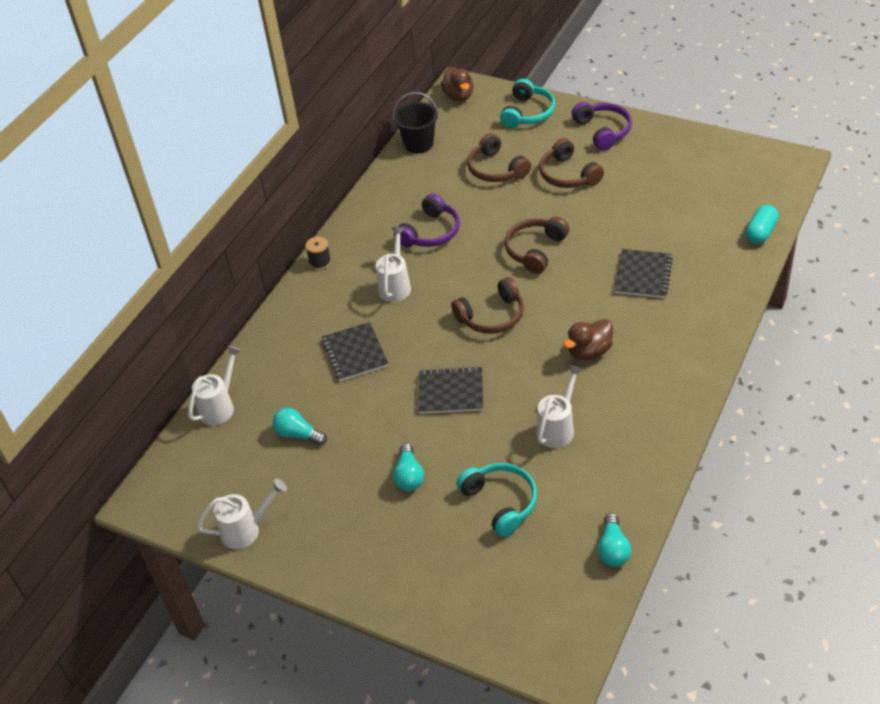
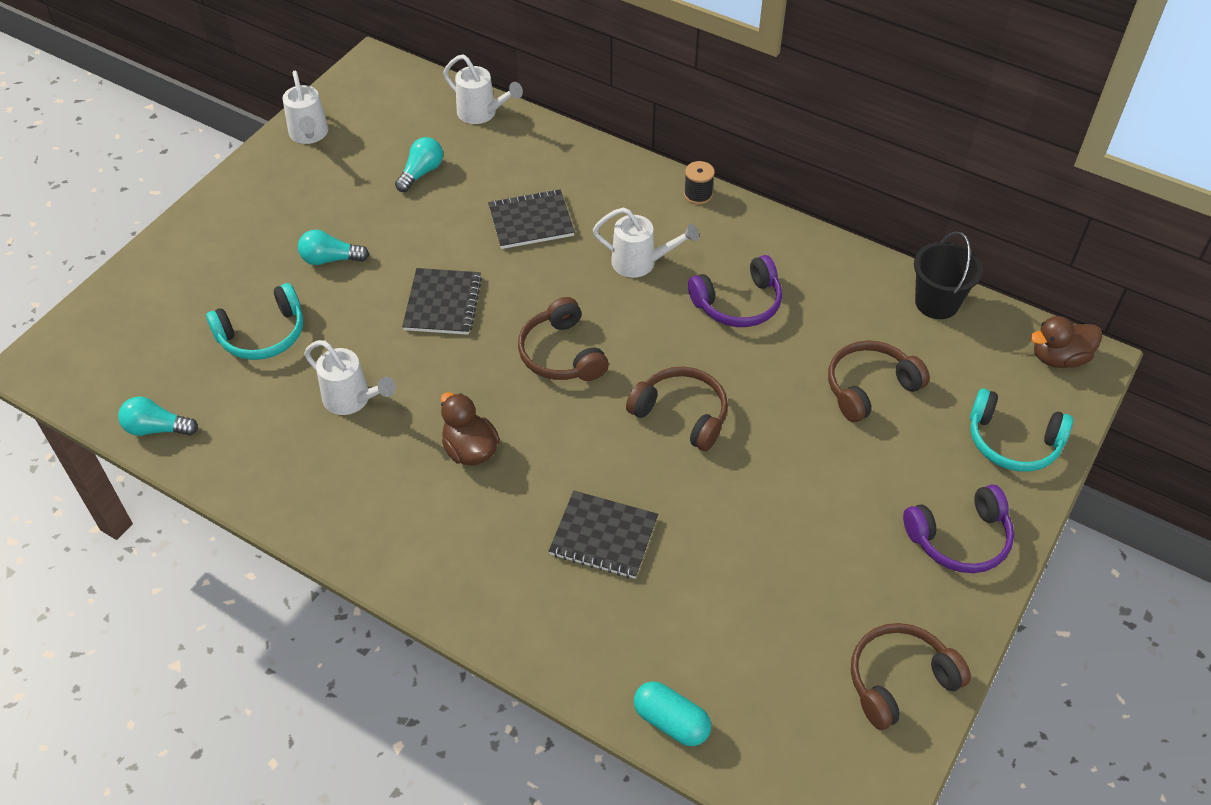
camera: 90 degrees right, 5 degrees up
(430, 232) = (738, 303): purple headphones -> purple headphones turned 60 degrees counterclockwise
(568, 175) = (848, 475): brown headphones -> brown headphones (899, 680)

